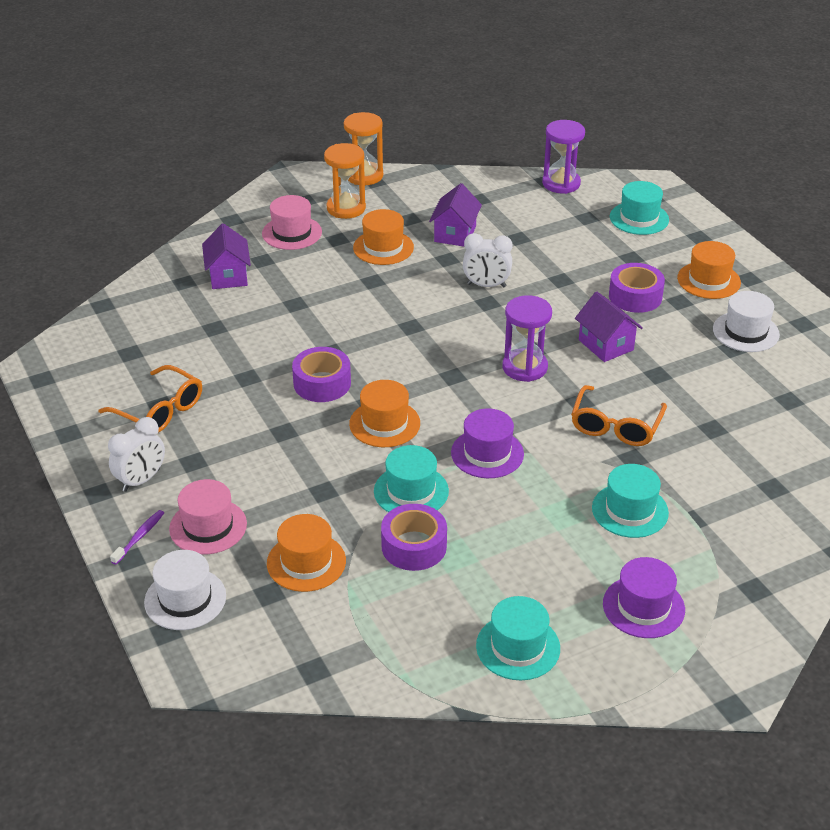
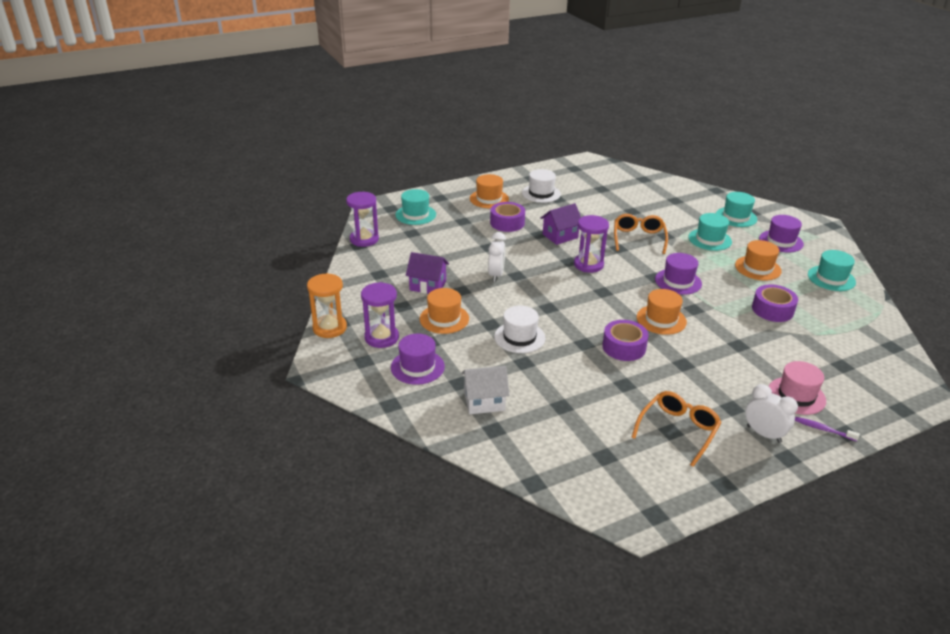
camera: 90 degrees left, 5 degrees down
(185, 599) = (869, 402): white hat -> white hat (519, 337)
(228, 276) = (484, 402): purple house -> white house
(292, 233) = (417, 367): pink hat -> purple hat
(306, 562) = (807, 351): orange hat -> orange hat (757, 268)
(346, 208) = (381, 337): orange hourglass -> purple hourglass
(411, 491) = (724, 310): turquoise hat -> turquoise hat (736, 217)
(615, 426) = (638, 238): orange glasses -> orange glasses turned 105 degrees counterclockwise

